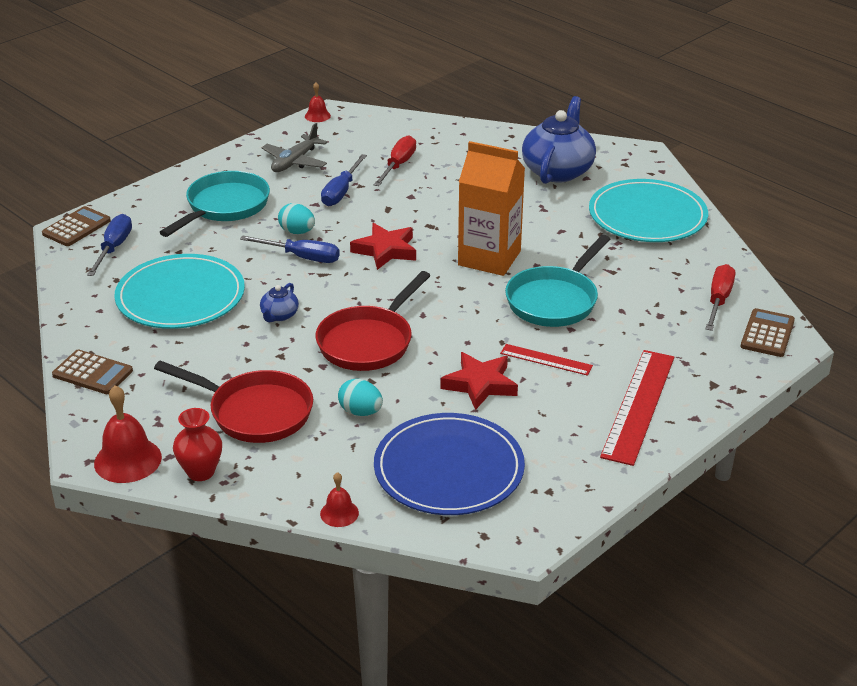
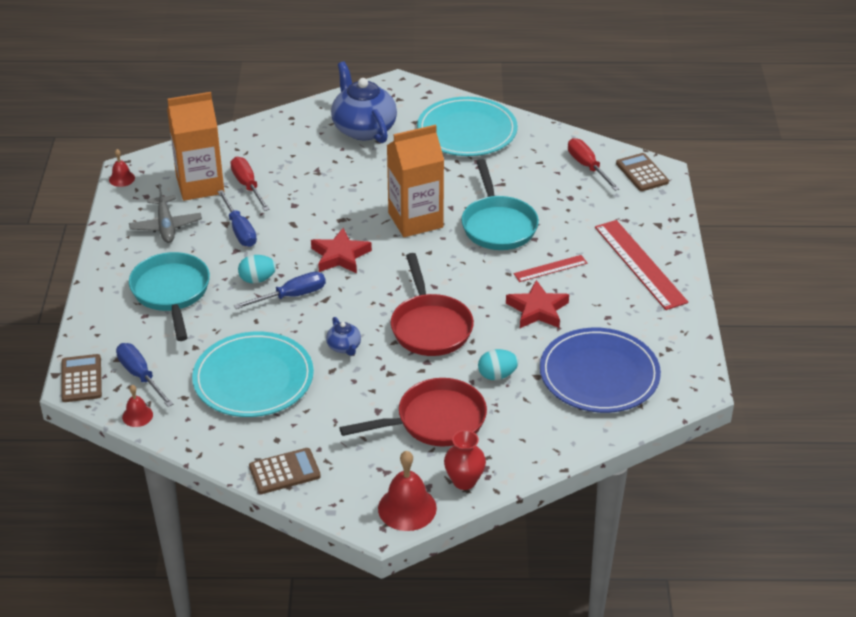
camera: 45 degrees left, 5 degrees up
(339, 513) = (582, 444): red bell -> red bell (137, 416)
(364, 147) = (200, 185): none -> orange carton

